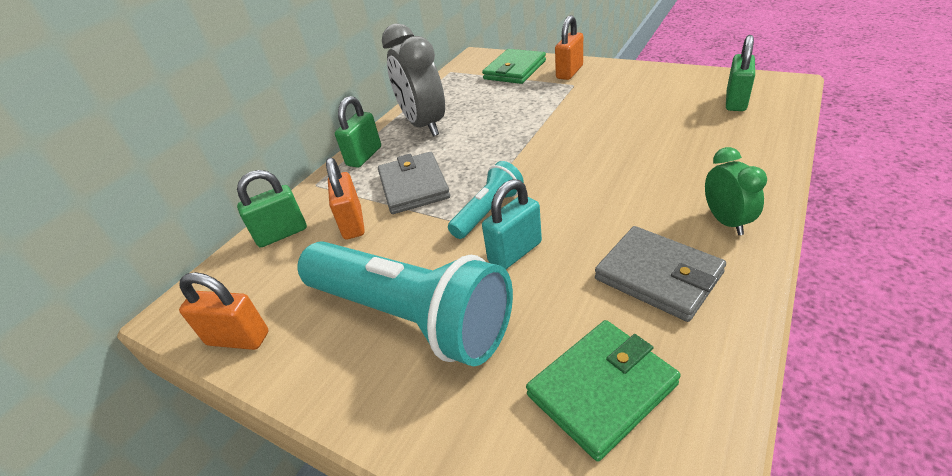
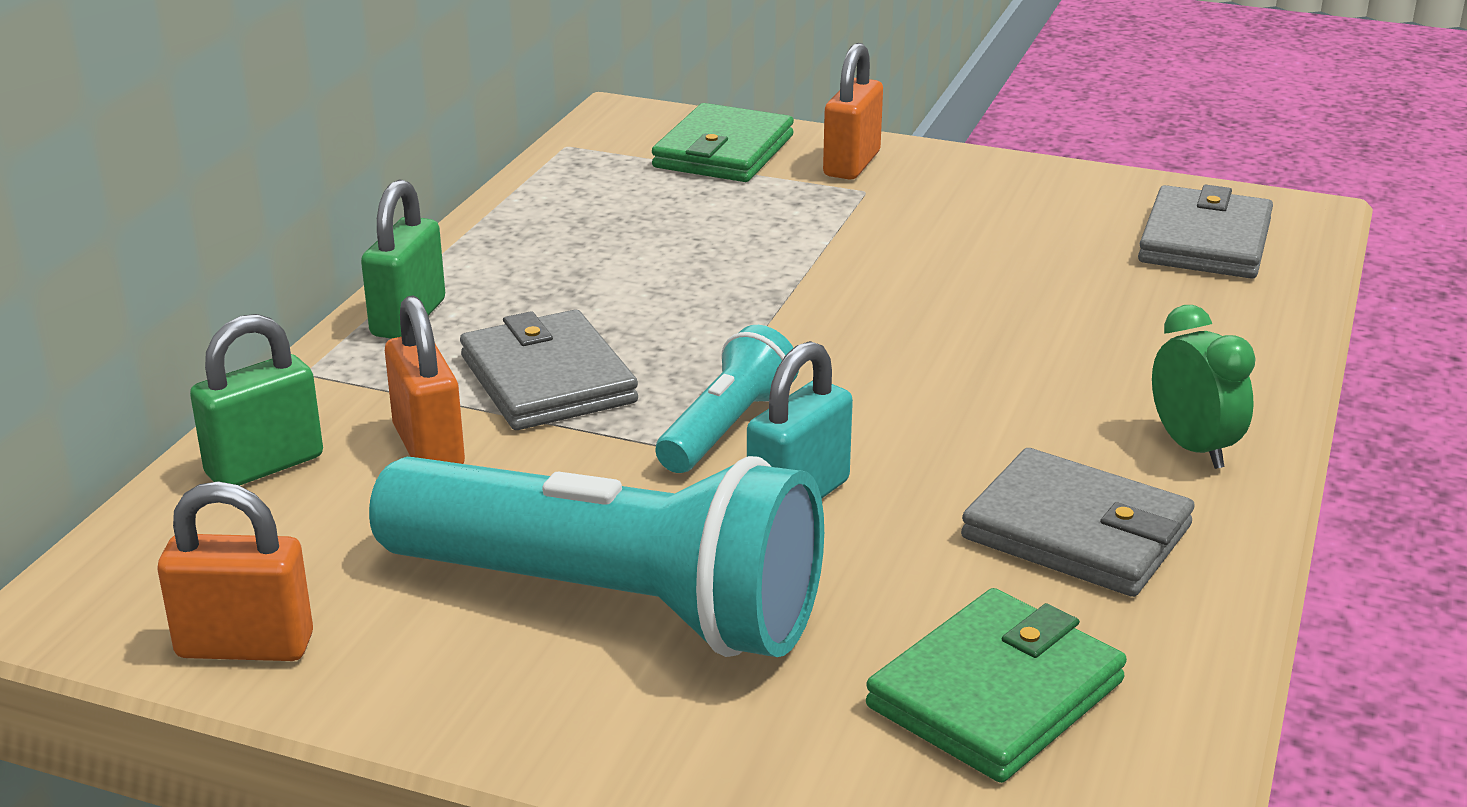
camera: 15 degrees left, 10 degrees down
(424, 125) = (535, 259): grey clock -> none
(735, 101) = (1205, 241): green padlock -> grey wallet

